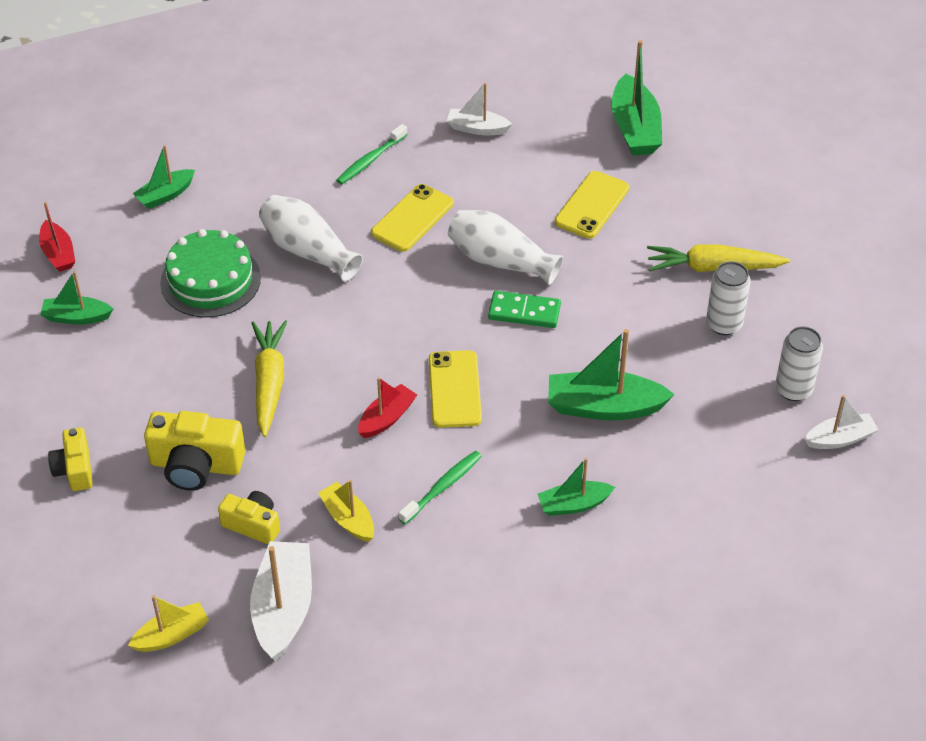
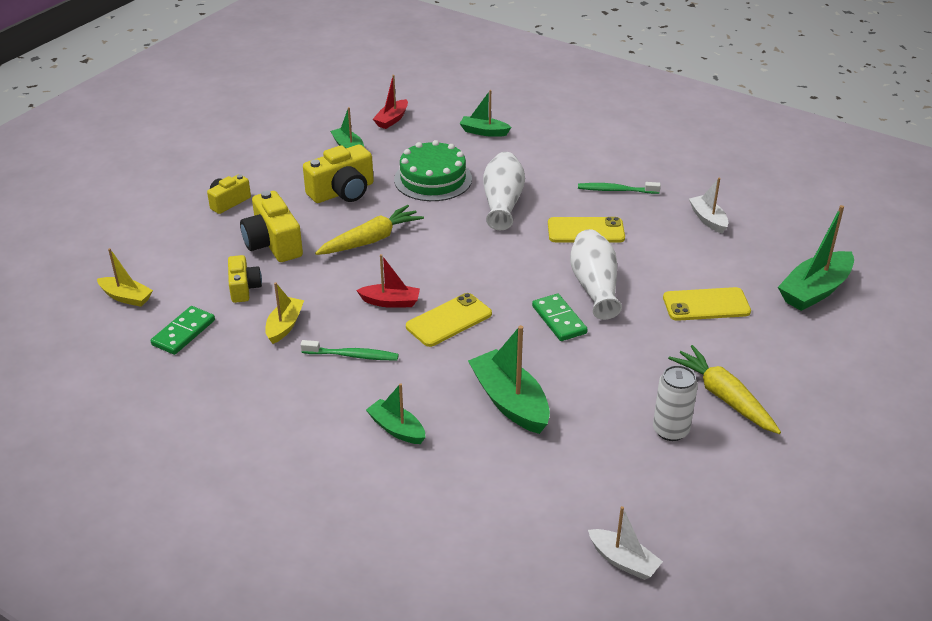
camera: 55 degrees right, 10 degrees down
(157, 363) = (342, 192): none -> yellow camera
(283, 608) = (184, 333): white boat -> green domino
(793, 389) = (647, 505): white can -> none

